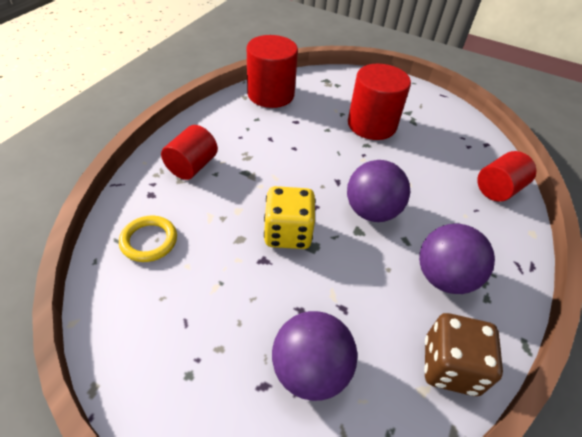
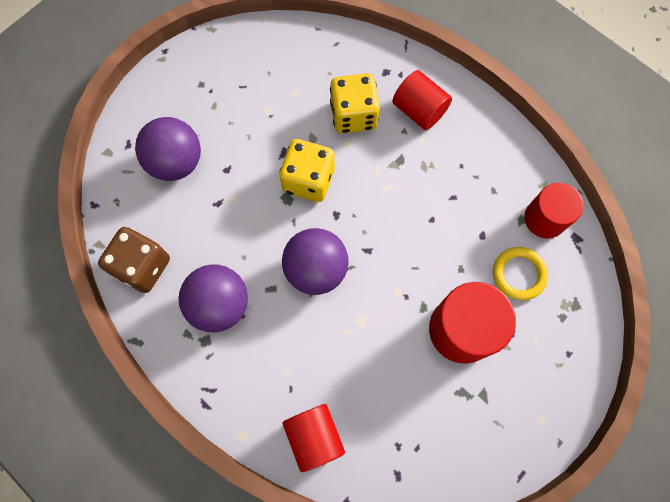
camera: 110 degrees right, 25 degrees up
(149, 241) = (329, 67): yellow ring -> yellow ring (519, 274)
(206, 211) = (353, 115): none -> yellow dice
(270, 94) = (544, 218): red cylinder -> red cylinder, size x0.66

